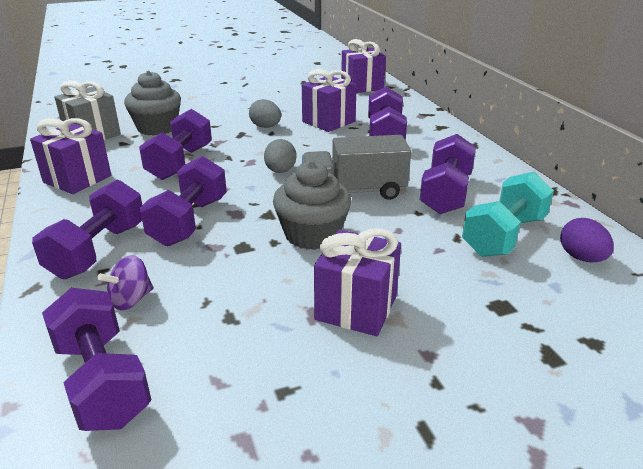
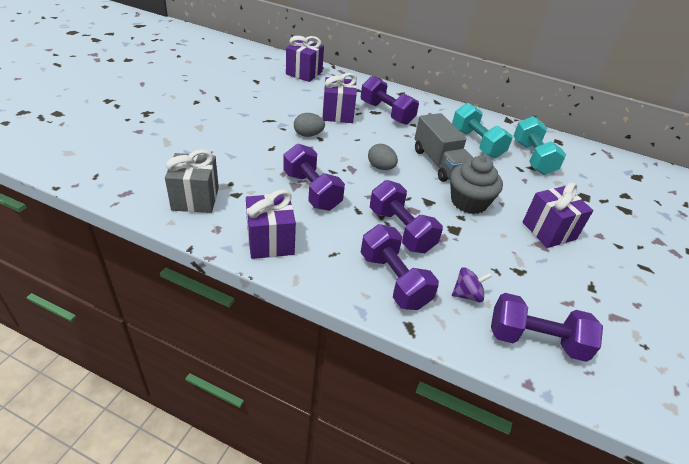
camera: 50 degrees left, 10 degrees up
(131, 300) = (467, 294): purple spinning top -> purple spinning top turned 105 degrees counterclockwise
(157, 128) = (234, 168): grey cupcake -> none
(354, 192) = (439, 163): grey truck -> grey truck turned 60 degrees counterclockwise
(446, 193) = (476, 143): purple dumbbell -> turquoise dumbbell
(581, 258) = (569, 155): purple egg -> none

